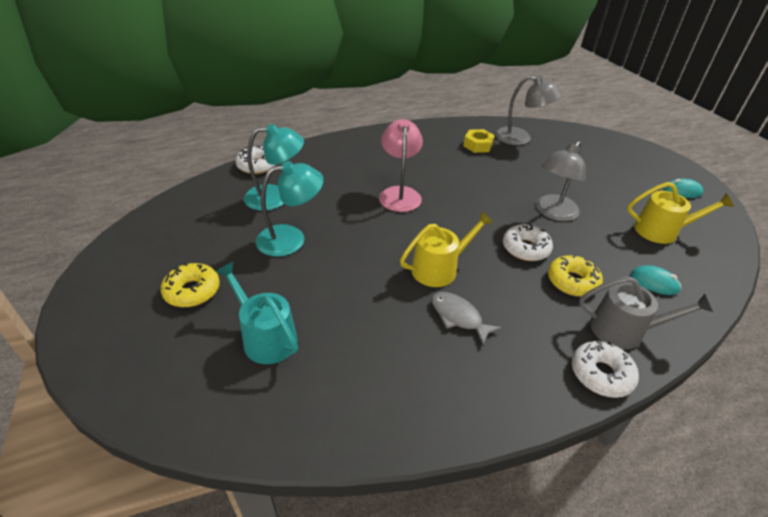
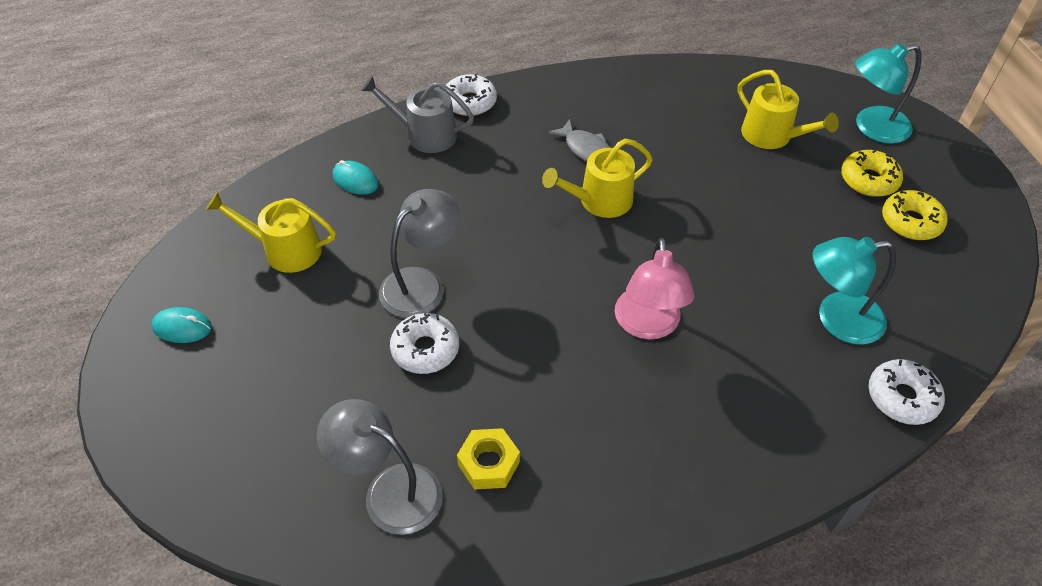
camera: 175 degrees left, 10 degrees up
(266, 337) = (772, 136): turquoise watering can -> yellow watering can
(291, 239) = (787, 244): turquoise lamp -> turquoise lamp (872, 127)
(525, 248) = (486, 226): white donut -> white donut (425, 349)
(572, 282) = (450, 183): yellow donut -> yellow donut (911, 222)

